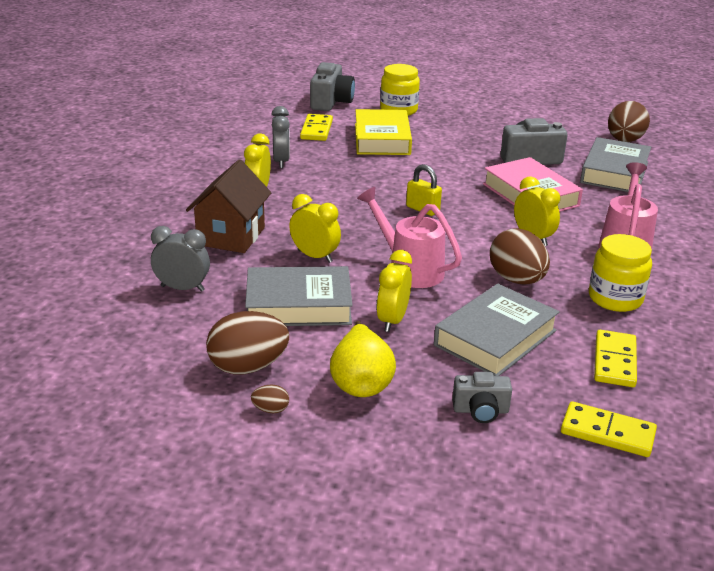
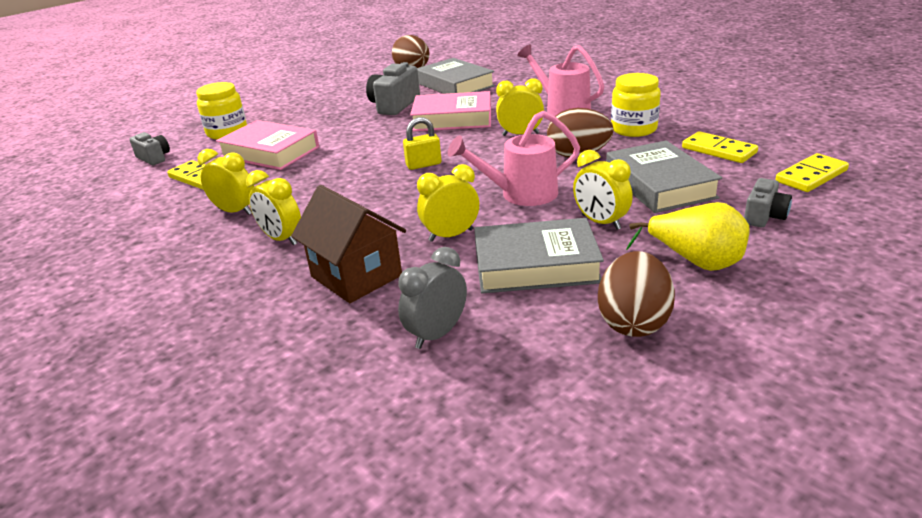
camera: 55 degrees left, 0 degrees up
(270, 410) = (720, 324): brown egg -> none
(281, 161) = (235, 211): grey clock -> yellow clock
(298, 305) = (536, 265): grey book -> grey book turned 60 degrees clockwise
(331, 102) = (154, 158): grey camera -> grey camera, size x0.60
(382, 139) = (270, 152): yellow book -> pink book

